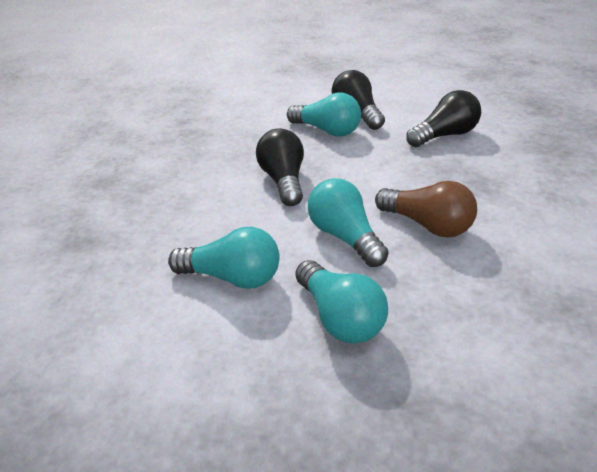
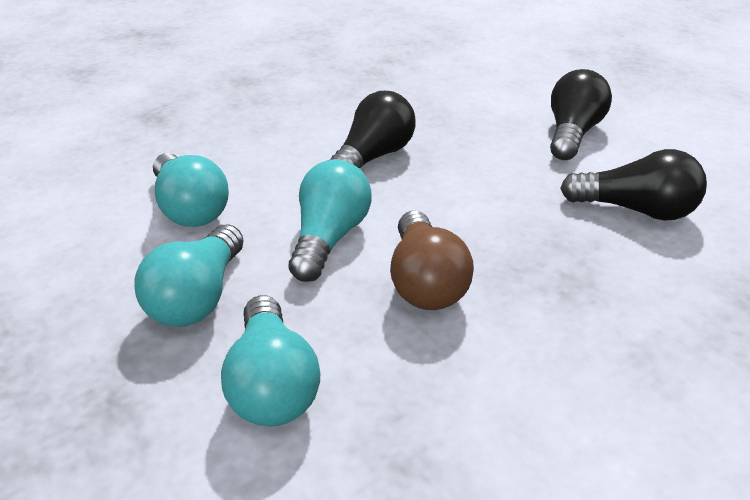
camera: 45 degrees right, 0 degrees up
(327, 131) = (505, 134): turquoise light bulb -> turquoise light bulb (272, 385)

